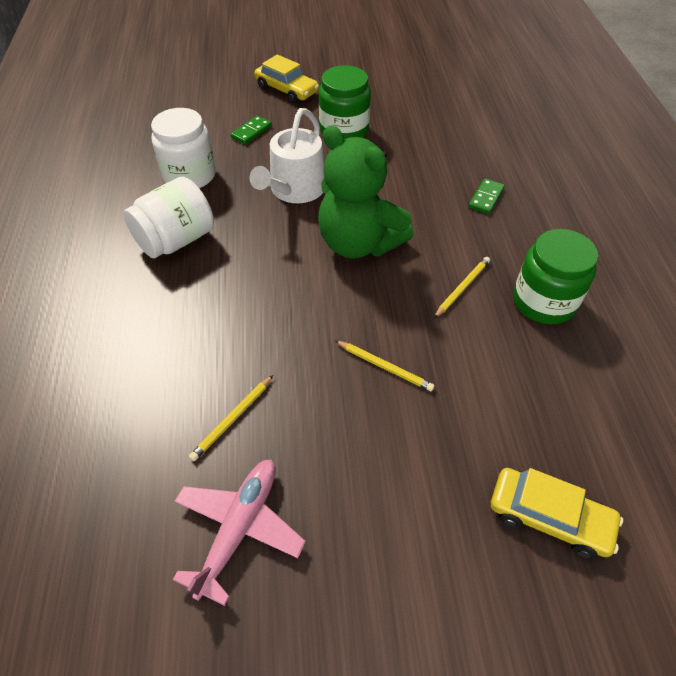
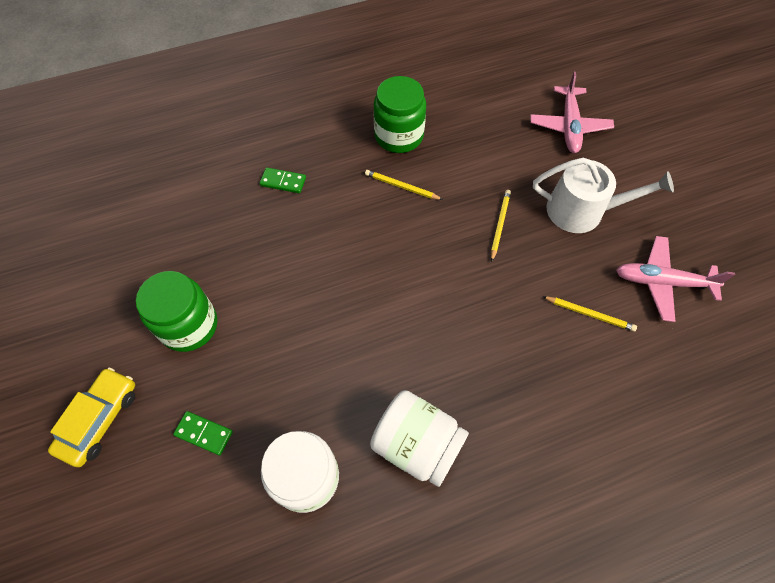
camera: 105 degrees left, 10 degrees up
(294, 190) = (307, 348): white watering can -> white watering can (582, 211)
(359, 243) = (371, 270): green teddy bear -> none
(549, 517) = (569, 126): yellow car -> pink plane

